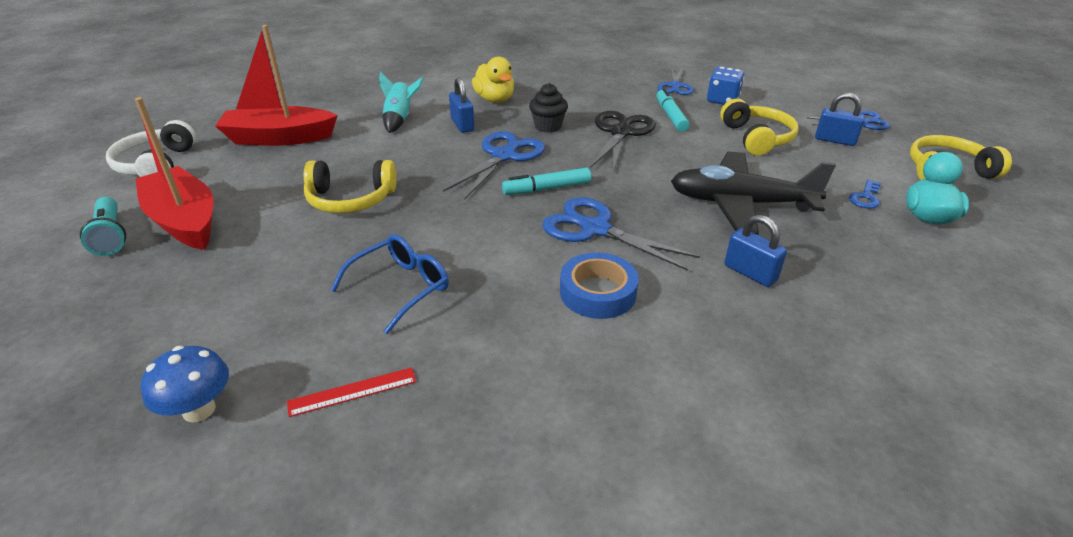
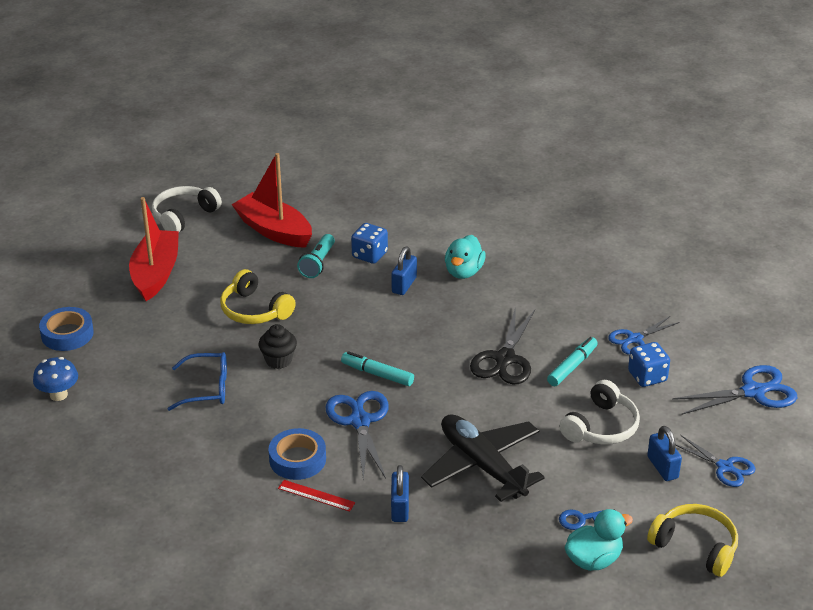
camera: 45 degrees right, 0 degrees up
(111, 236) = (113, 263): turquoise flashlight -> turquoise flashlight (318, 264)
(126, 334) = (67, 334): none -> blue tape
(352, 391) = (122, 429): red ruler -> red ruler (316, 495)
(399, 119) = (369, 255): turquoise rocket -> blue dice
(495, 99) = (463, 272): yellow duck -> turquoise duck
(503, 156) = (390, 330): blue scissors -> blue scissors (753, 392)
(548, 126) = (461, 322): black cupcake -> black cupcake (278, 360)
(621, 133) = (505, 359): black scissors -> black scissors turned 135 degrees clockwise
(756, 138) = (601, 426): yellow headphones -> white headphones

